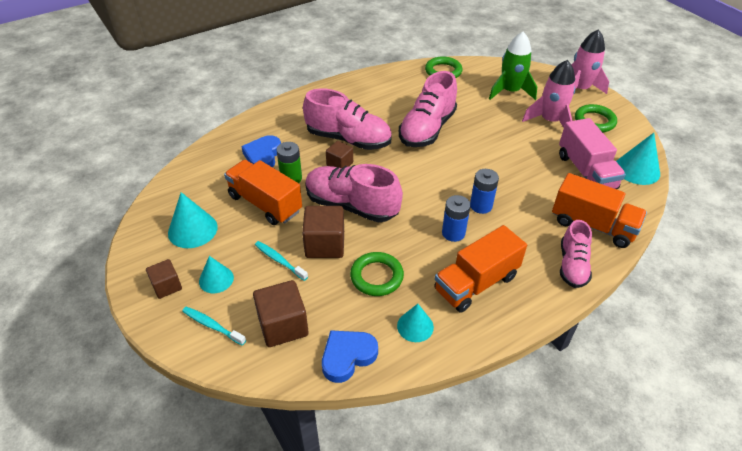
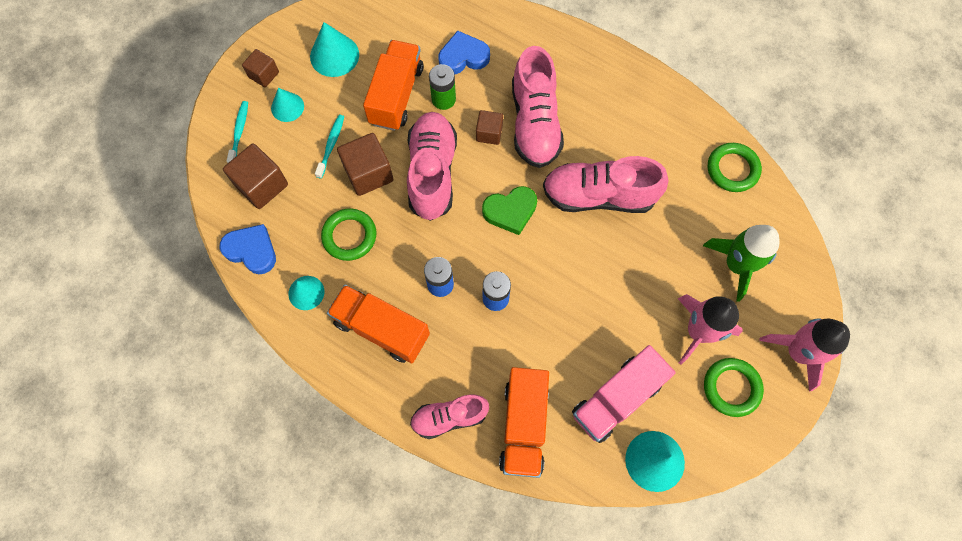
camera: 65 degrees right, 25 degrees up
(412, 174) = (510, 211): none -> green heart

